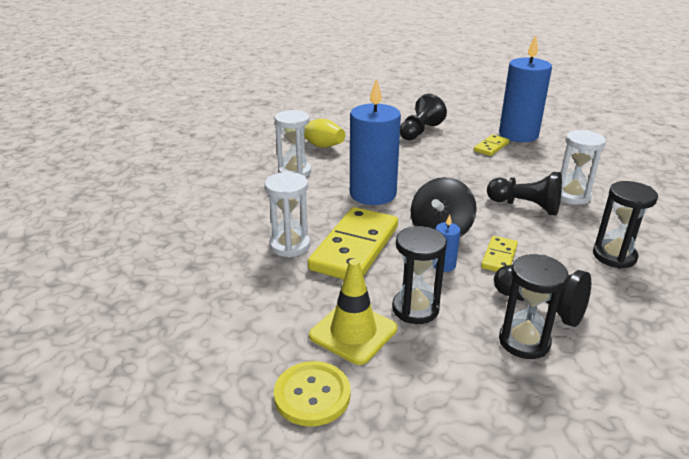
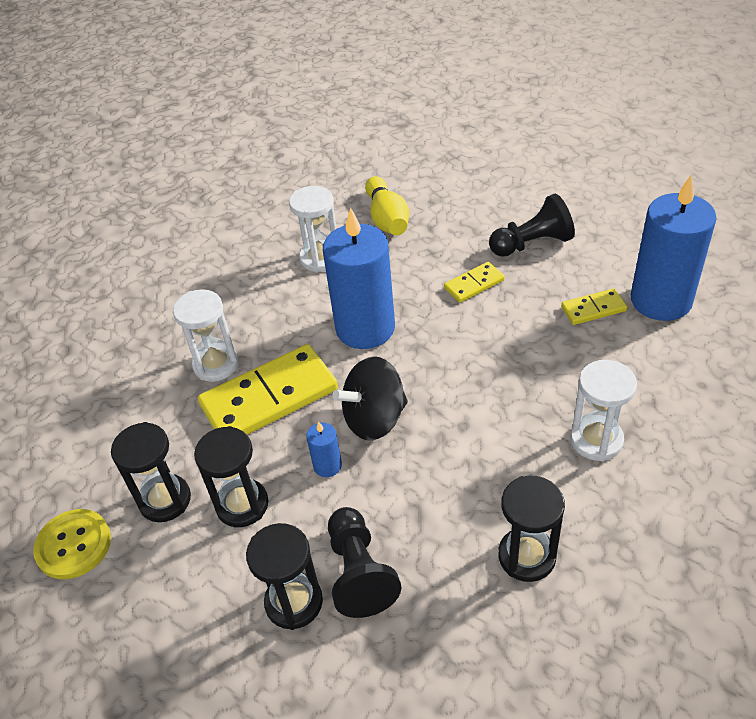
camera: 40 degrees right, 15 degrees up
(353, 332) = (165, 500): yellow traffic cone -> black hourglass
(499, 257) = (395, 486): yellow domino -> yellow domino (474, 284)
(525, 206) = (515, 428): black pawn -> none

